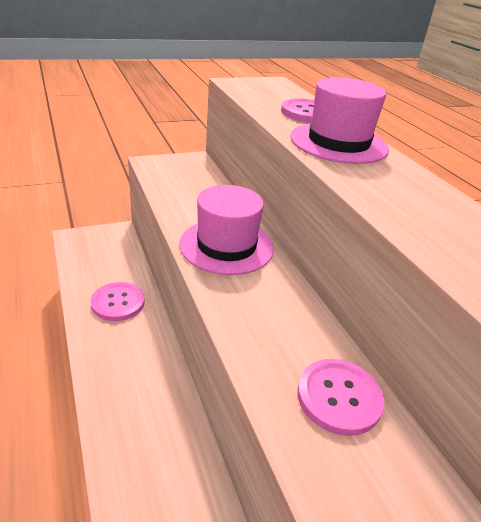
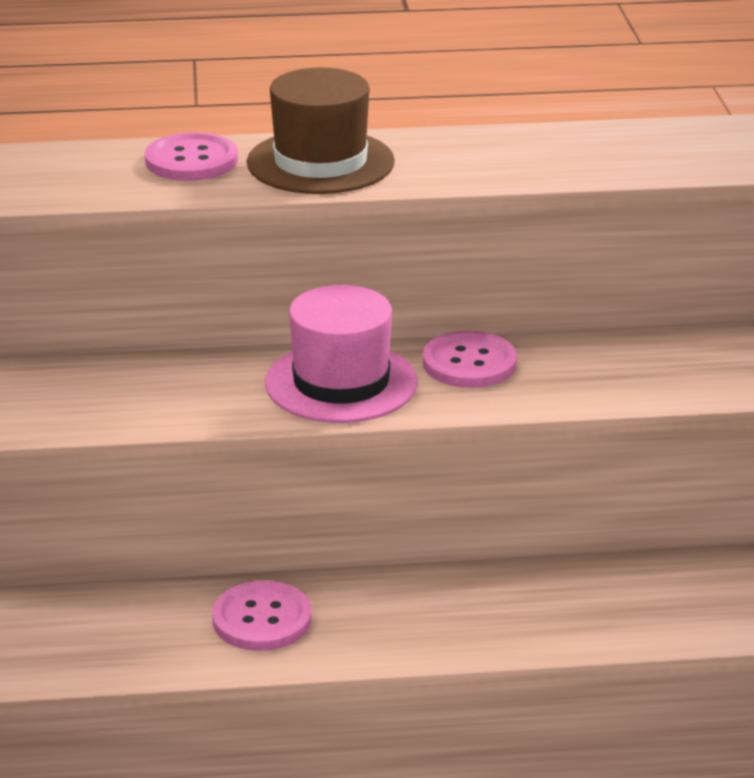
camera: 70 degrees left, 5 degrees down
(338, 143) = (320, 162): pink hat -> brown hat
(339, 397) = (646, 358): pink button -> pink button (469, 363)

